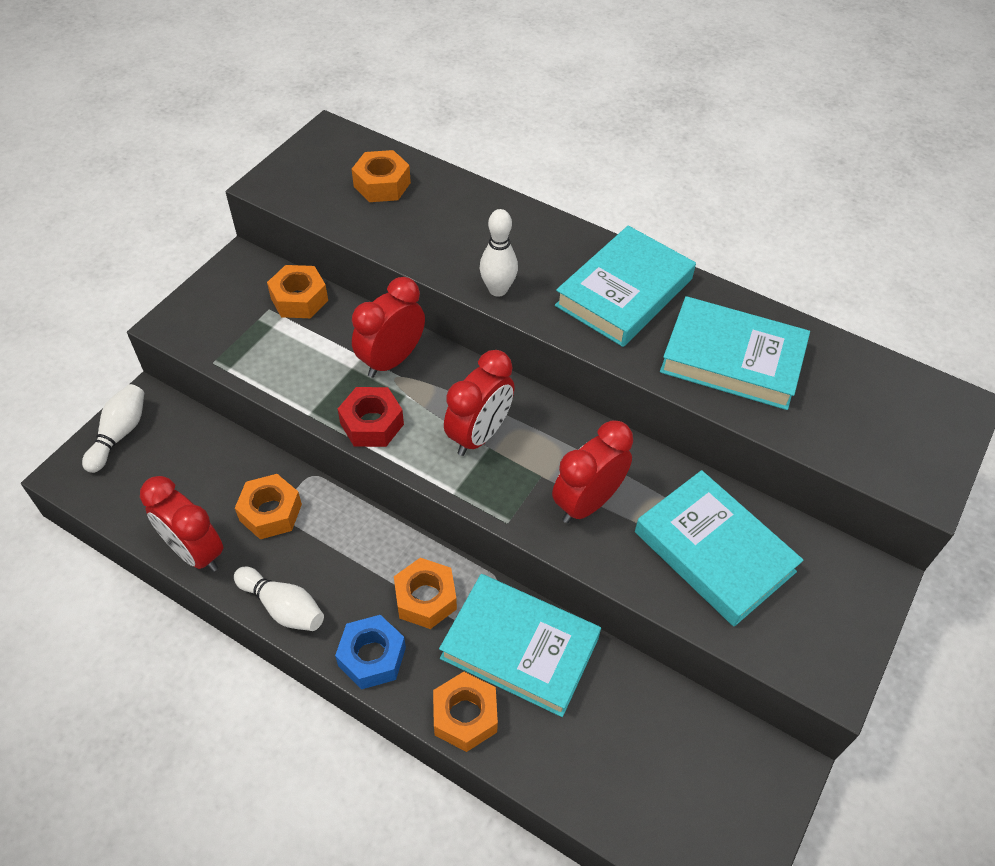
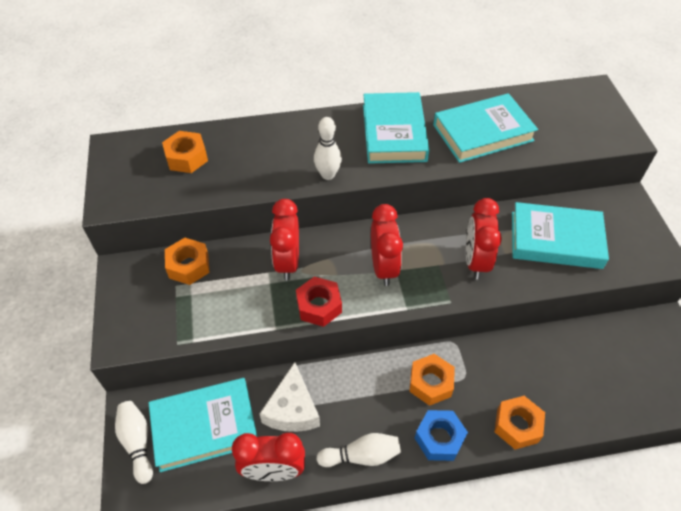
camera: 40 degrees left, 0 degrees up
(270, 512) = (292, 409): orange nut -> white cheese
(519, 648) = (503, 367): turquoise book -> turquoise book (205, 426)

